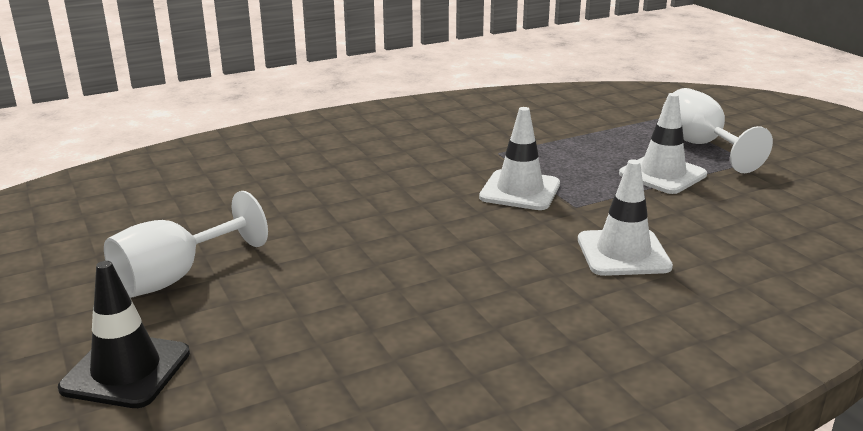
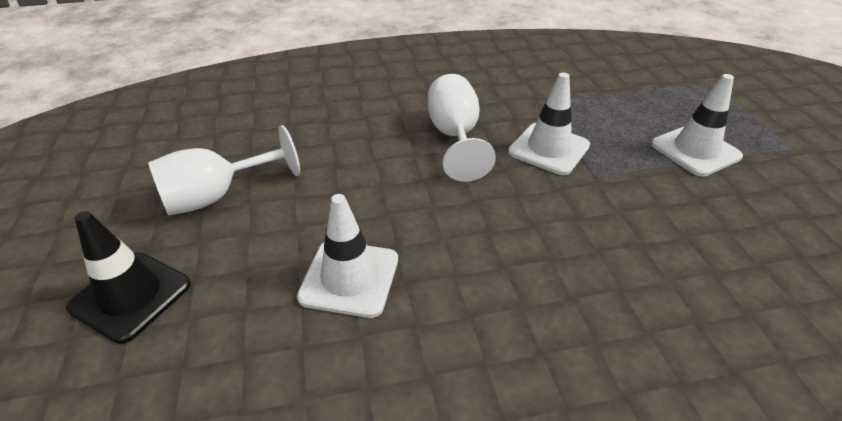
camera: 15 degrees right, 15 degrees up
(623, 253) = (627, 244): white traffic cone -> white traffic cone (349, 278)
(701, 146) = (744, 121): white goblet -> white goblet (455, 137)

